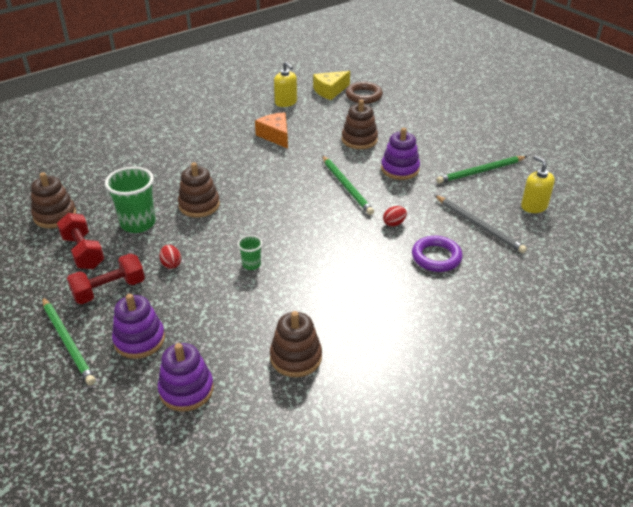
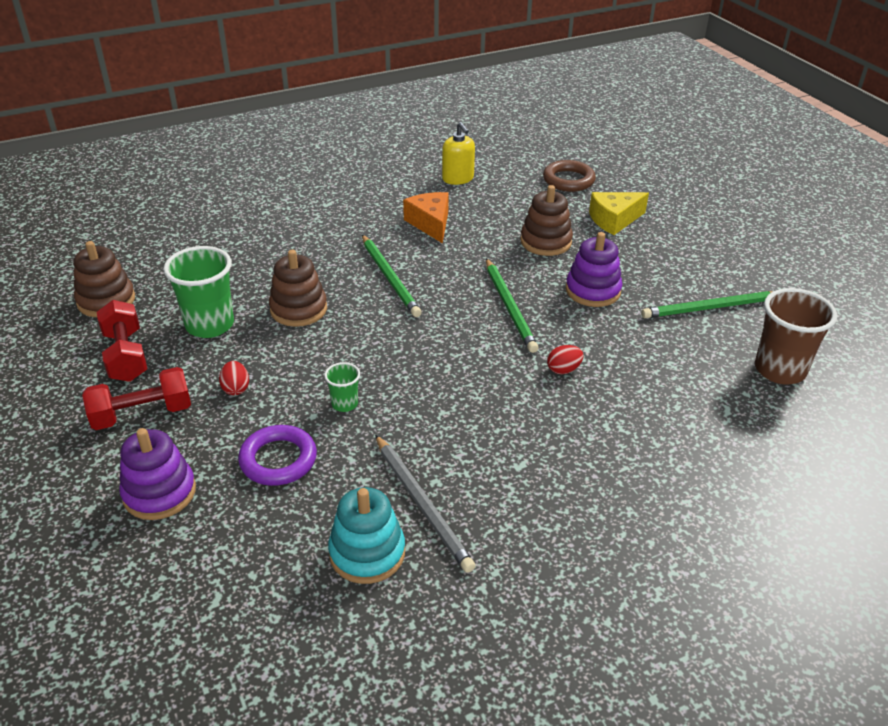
camera: 10 degrees right, 0 degrees up
(68, 342) = (64, 481): green pencil -> green pencil (390, 278)
(186, 390) = (200, 577): purple stacking toy -> none
(296, 357) = (367, 553): brown stacking toy -> turquoise stacking toy
(330, 91) = (523, 169): yellow cheese -> yellow cheese (614, 220)
(436, 257) = (613, 429): purple ring -> purple ring (278, 459)
(479, 226) = (689, 389): grey pencil -> grey pencil (422, 504)
(534, 206) = (779, 370): yellow soap dispenser -> brown cup

